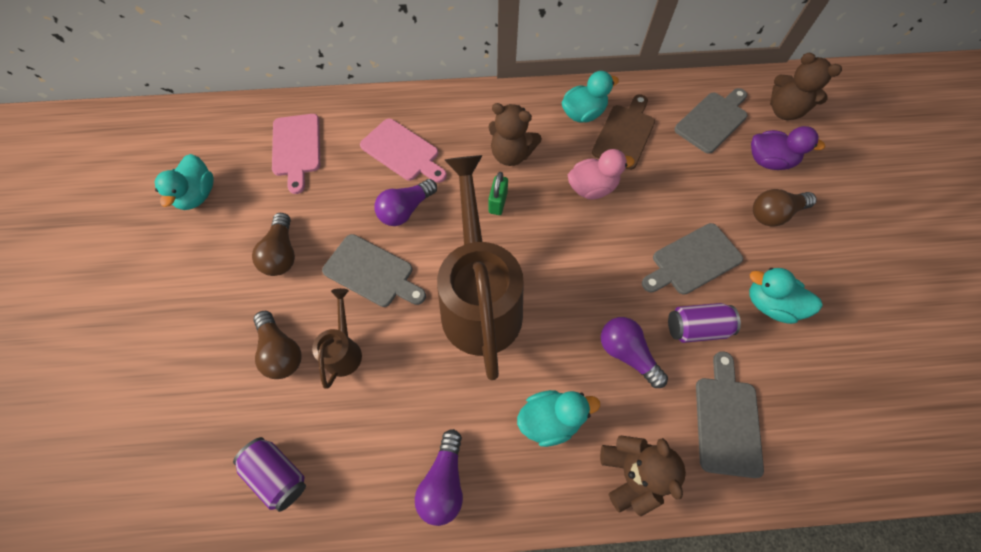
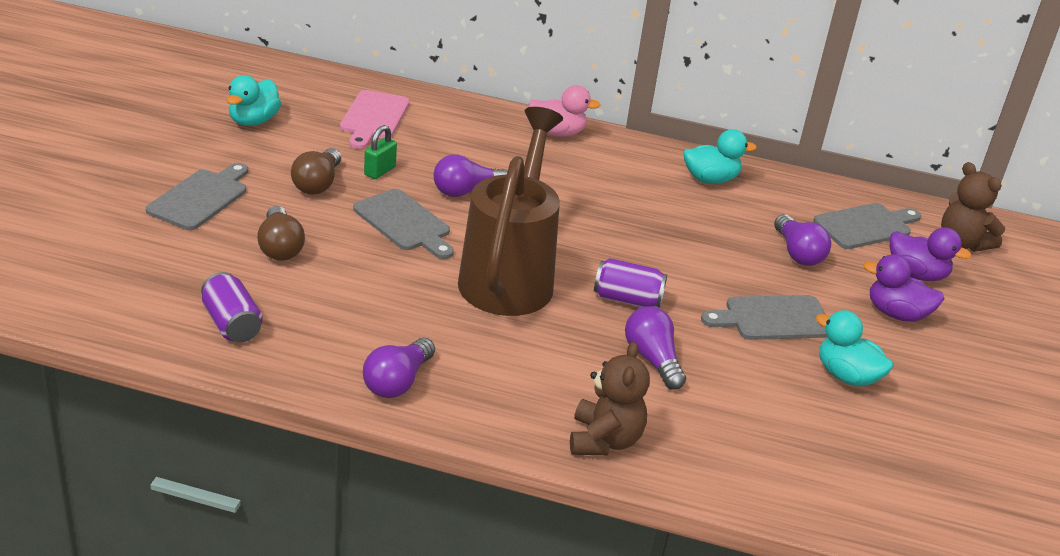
camera: 15 degrees right, 30 degrees down
(344, 350) = (345, 265): brown watering can -> none
(402, 152) = (487, 151): pink cutting board -> none
(498, 203) = (571, 215): green padlock -> green padlock (380, 171)
(511, 154) = (607, 185): brown teddy bear -> none
(550, 419) = (537, 377): turquoise duck -> none
(592, 188) = (686, 234): pink duck -> pink duck (557, 133)
(625, 134) = (751, 207): brown cutting board -> none
(679, 174) = (797, 253): none -> purple light bulb
(696, 328) = (745, 366): purple can -> purple can (627, 299)
(727, 420) = (739, 439): grey cutting board -> grey cutting board (201, 198)
(774, 214) = (896, 314): brown light bulb -> purple duck

